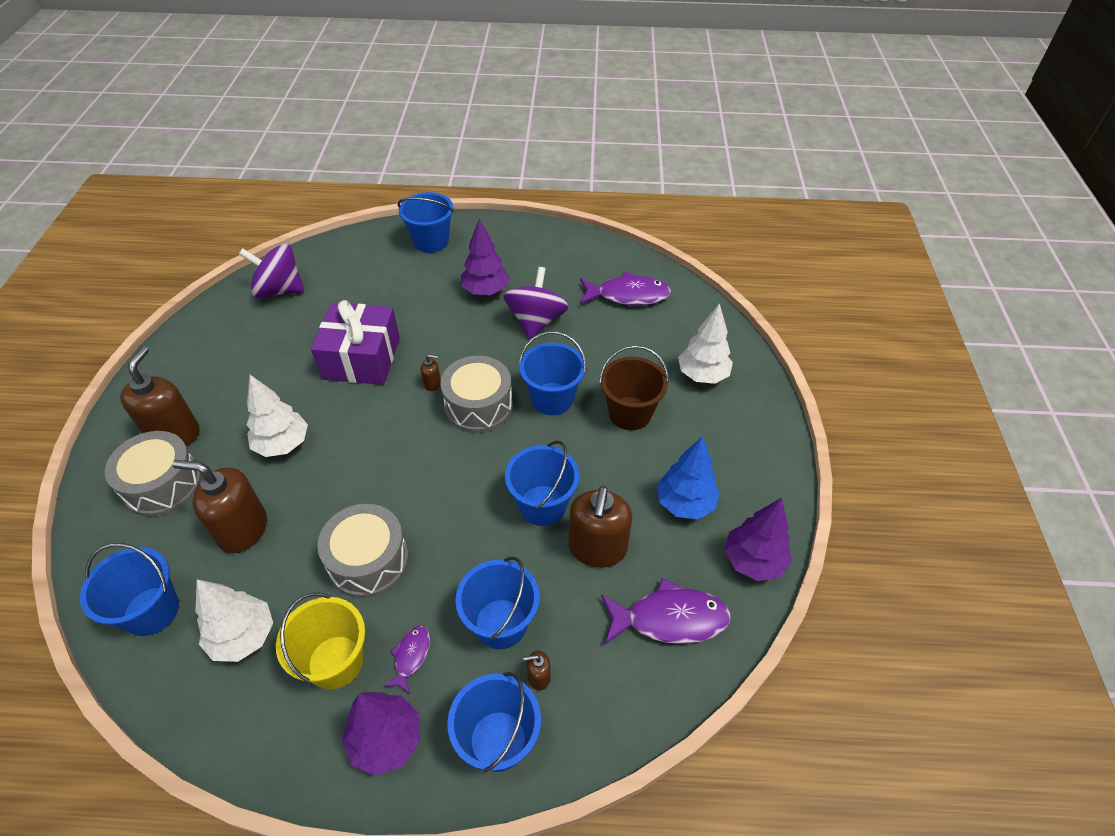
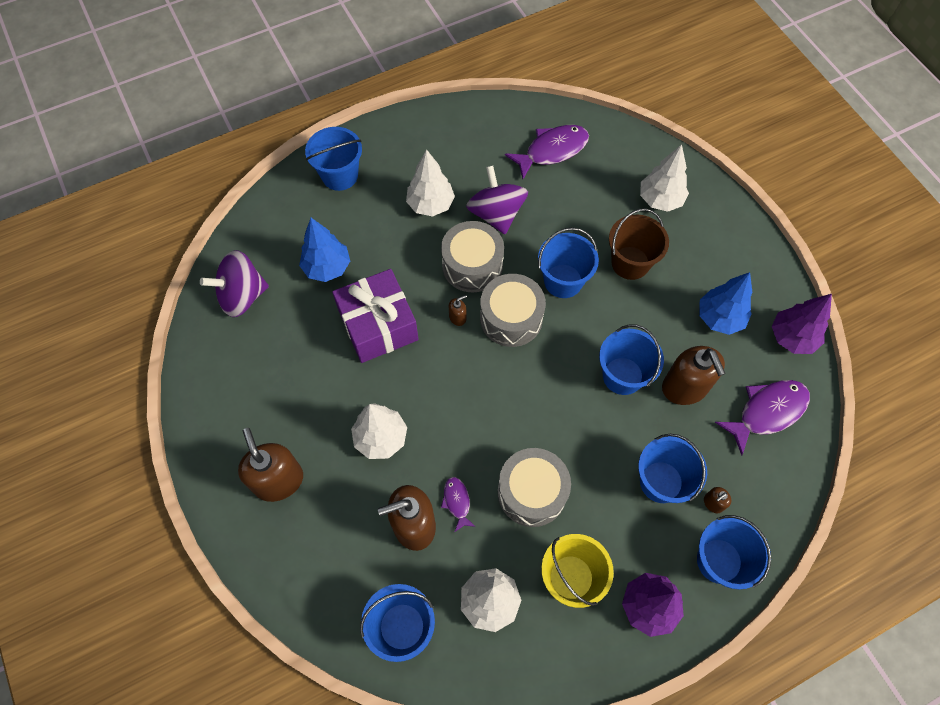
camera: 30 degrees left, 15 degrees up
(163, 485) = (313, 528): grey drum -> grey drum (472, 265)
(361, 299) = (327, 268): none -> blue tree
(411, 656) = (619, 542): purple fish -> purple fish (457, 502)
(485, 291) = (430, 205): purple tree -> white tree

